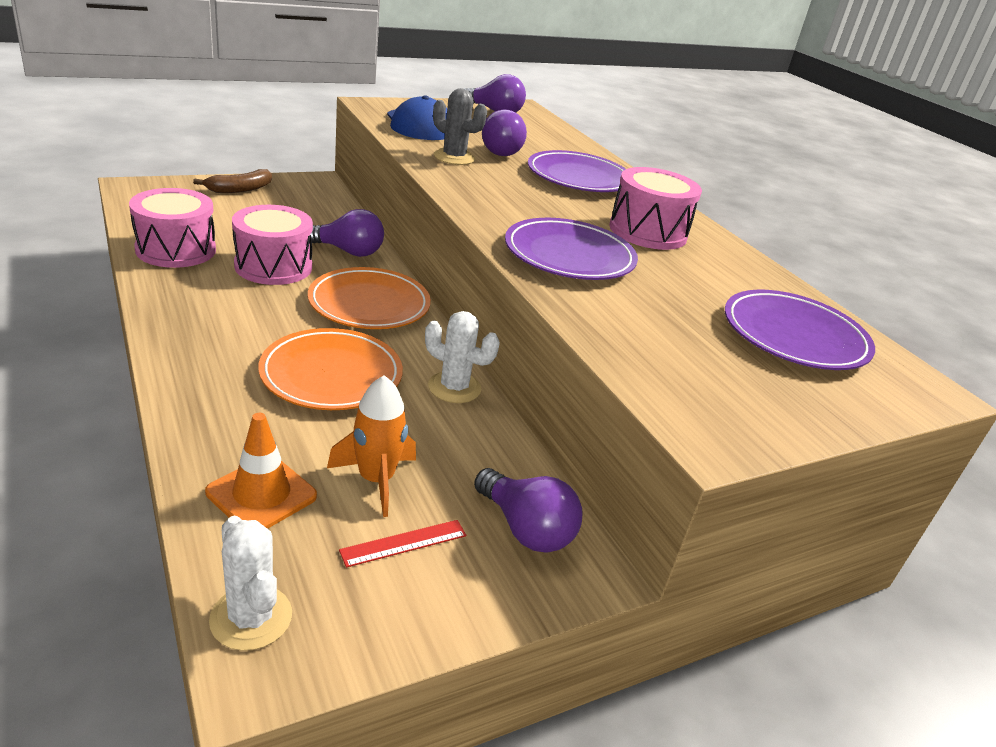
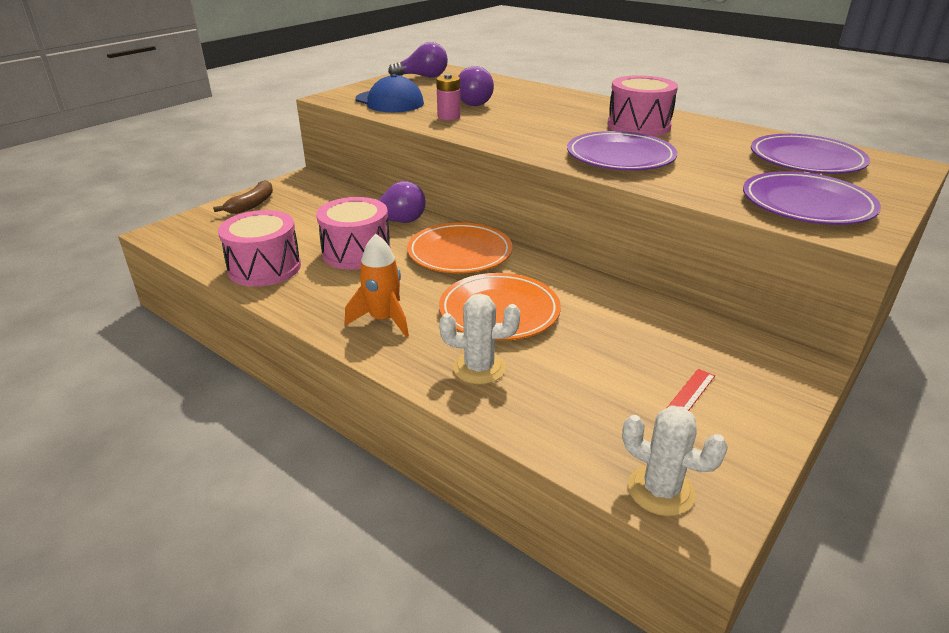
camera: 20 degrees left, 0 degrees up
(261, 494) = (561, 410): orange traffic cone -> none
(376, 480) = (618, 367): orange rocket -> orange rocket (383, 320)
(454, 157) = (449, 117): grey cactus -> pink battery
(454, 387) = (587, 286): white cactus -> white cactus (479, 368)
(526, 529) = (741, 355): purple light bulb -> none
(579, 177) = (546, 105): purple plate -> purple plate (807, 204)

